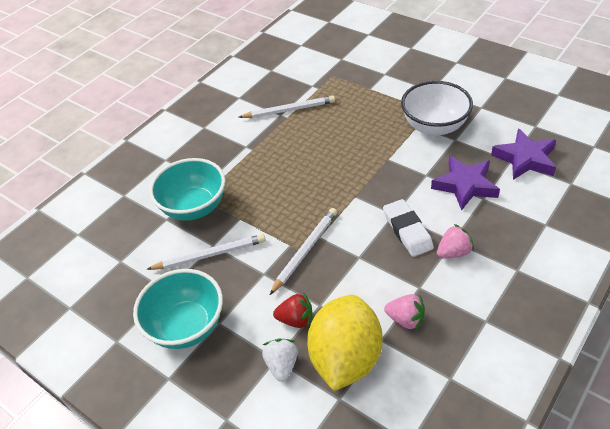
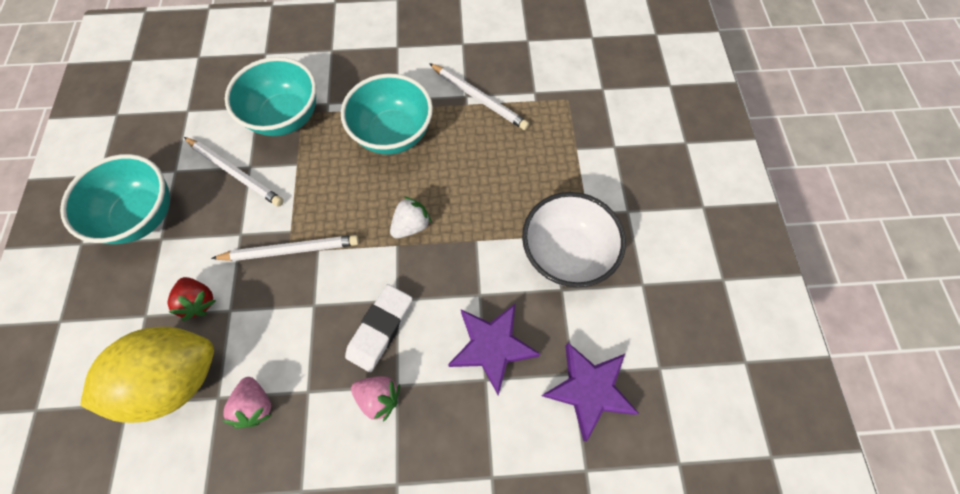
camera: 45 degrees right, 20 degrees up
(271, 160) = (393, 134): none -> turquoise bowl
(282, 365) = (139, 326): white strawberry -> white strawberry (411, 225)

